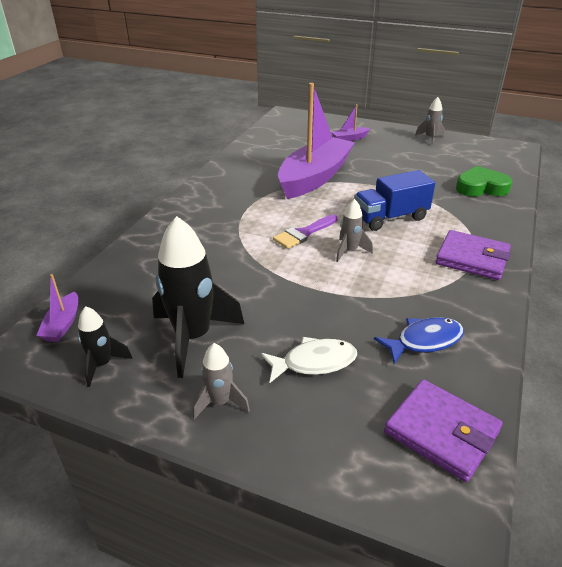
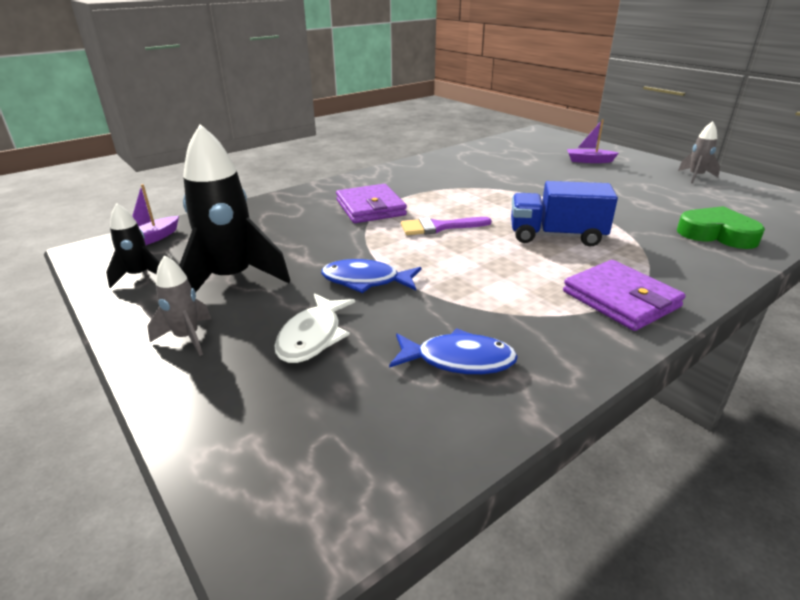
camera: 30 degrees right, 5 degrees down
(301, 301) = (366, 281): none -> blue fish
(314, 177) = (508, 185): purple boat -> none
(314, 362) = (313, 337): white fish -> white fish turned 90 degrees clockwise
(349, 251) = (471, 253): grey rocket -> none
(441, 432) = (368, 459): purple wallet -> purple wallet (370, 208)

